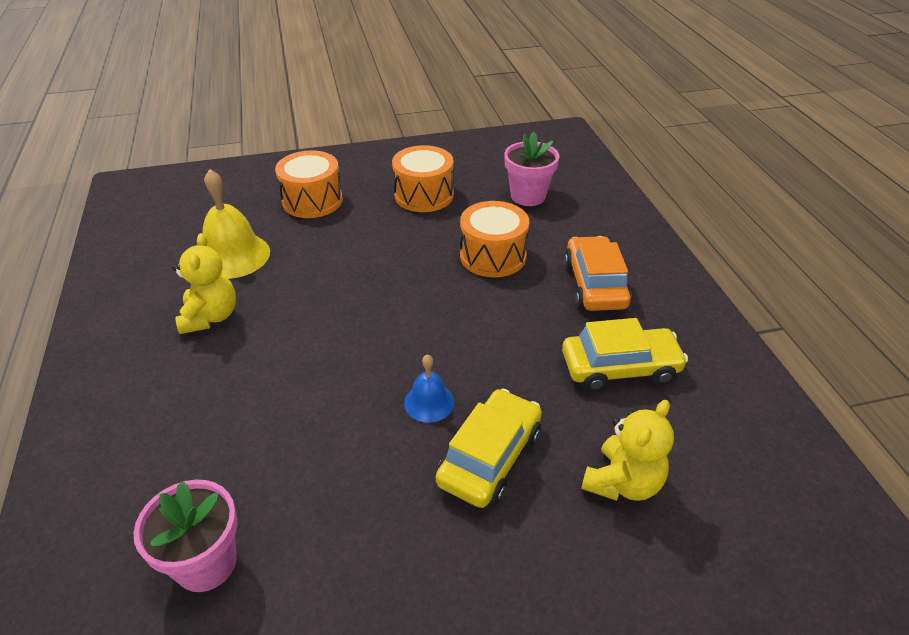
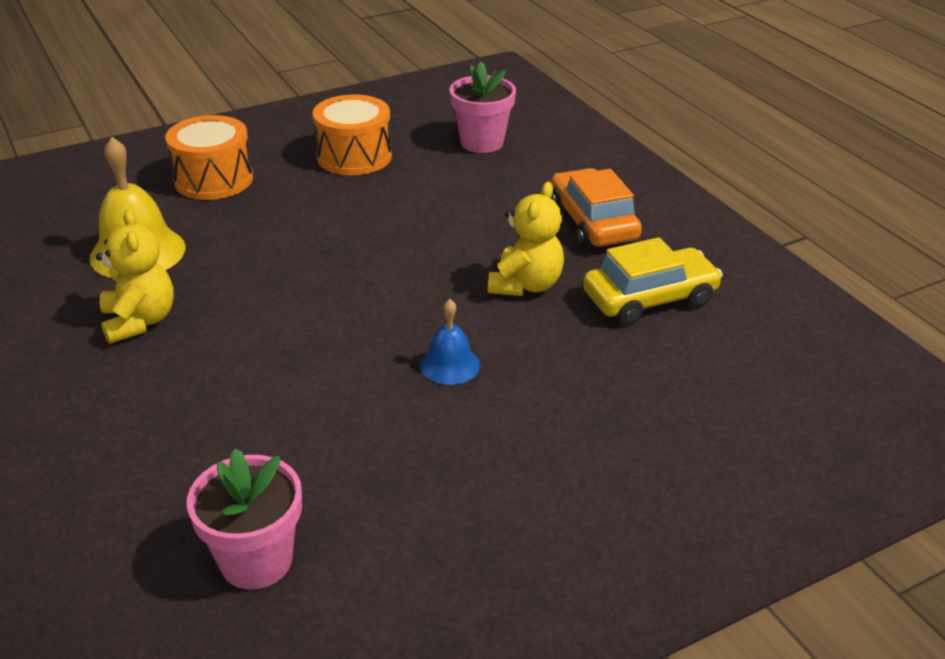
camera: 15 degrees left, 5 degrees down
(490, 457) = (540, 405): yellow car -> none
(493, 256) = (464, 210): orange drum -> none
(622, 482) = (690, 402): yellow teddy bear -> yellow teddy bear (525, 285)

